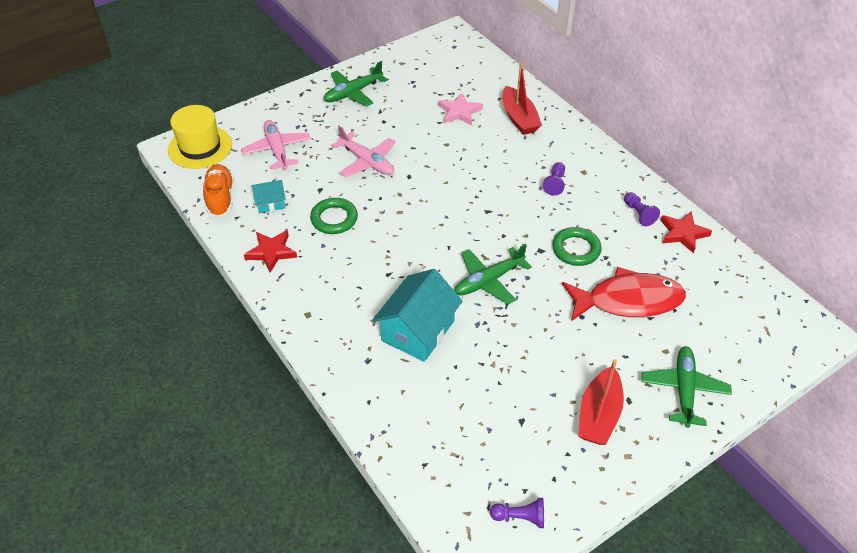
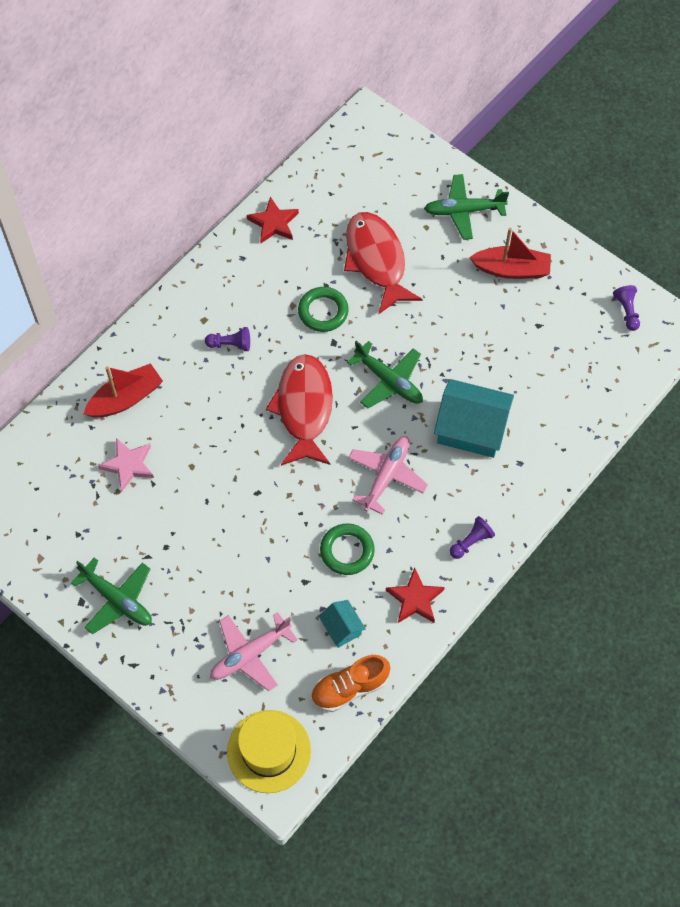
camera: 105 degrees left, 15 degrees up
(367, 162) = (245, 544): pink plane -> pink plane (386, 476)
(478, 218) = (304, 408): none -> red fish
(638, 214) = (256, 263): purple pawn -> purple pawn (471, 542)

